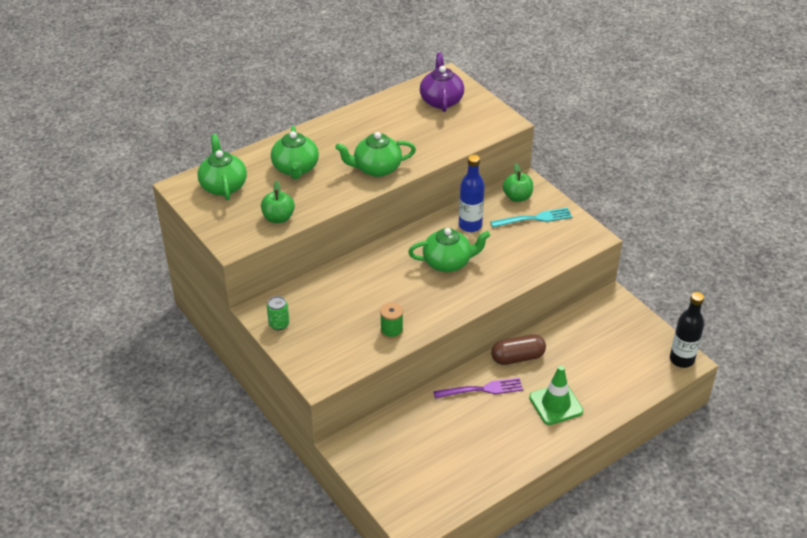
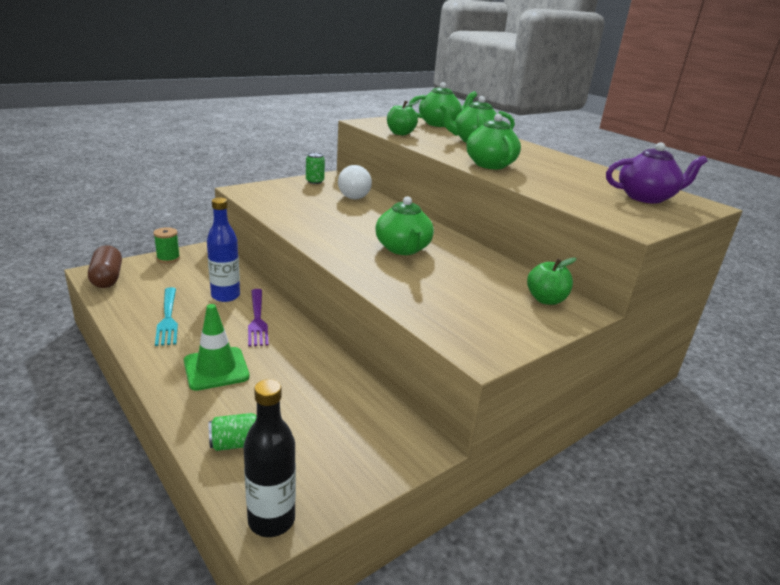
camera: 85 degrees right, 15 degrees down
(318, 293) = (353, 195): none -> white light bulb
(391, 331) = (297, 218): green spool -> green spool (168, 258)
(470, 225) = (473, 265): blue bottle -> blue bottle (225, 296)
(517, 357) = (303, 347): brown capsule -> brown capsule (107, 278)
(534, 218) = (504, 308): turquoise fork -> turquoise fork (168, 318)
(629, 382) = (236, 443): none -> green can

